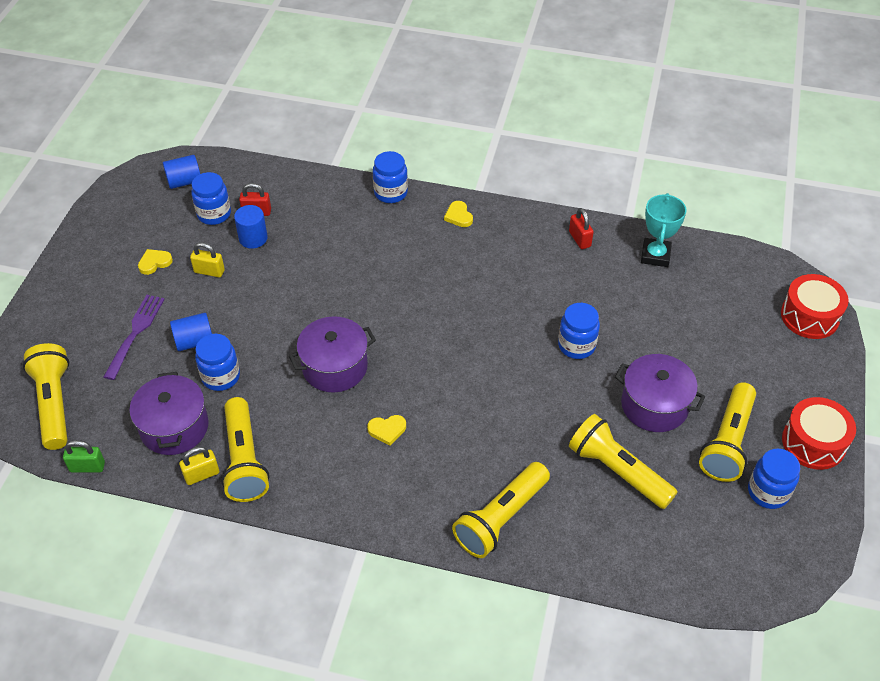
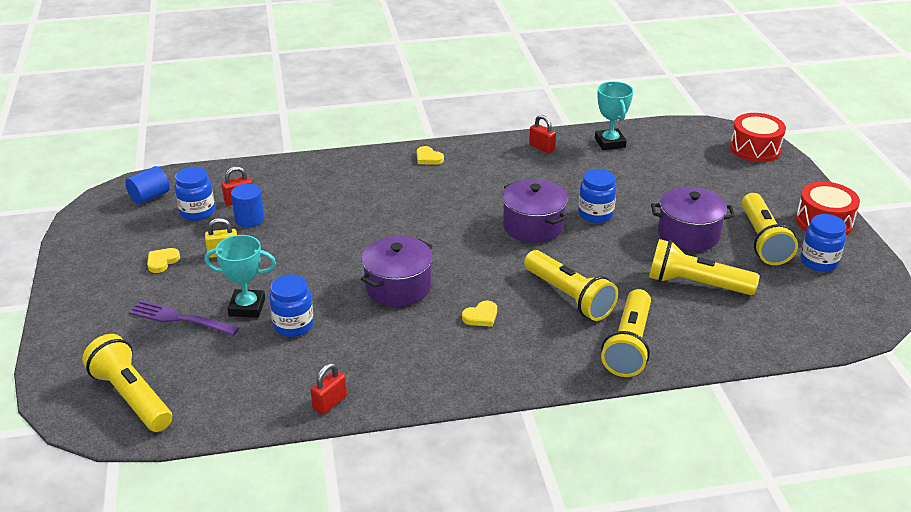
camera: 25 degrees left, 15 degrees down
(87, 467) = (205, 435): green padlock -> none
(135, 334) = (181, 319): purple fork -> purple fork turned 60 degrees counterclockwise
(174, 427) = (274, 376): purple pot -> purple pot (533, 226)
(194, 341) = (247, 307): blue cylinder -> turquoise trophy
(202, 474) = (330, 403): yellow padlock -> red padlock
(244, 460) = (364, 379): yellow flashlight -> yellow flashlight (569, 297)
(390, 193) = (356, 158): blue jar -> none

